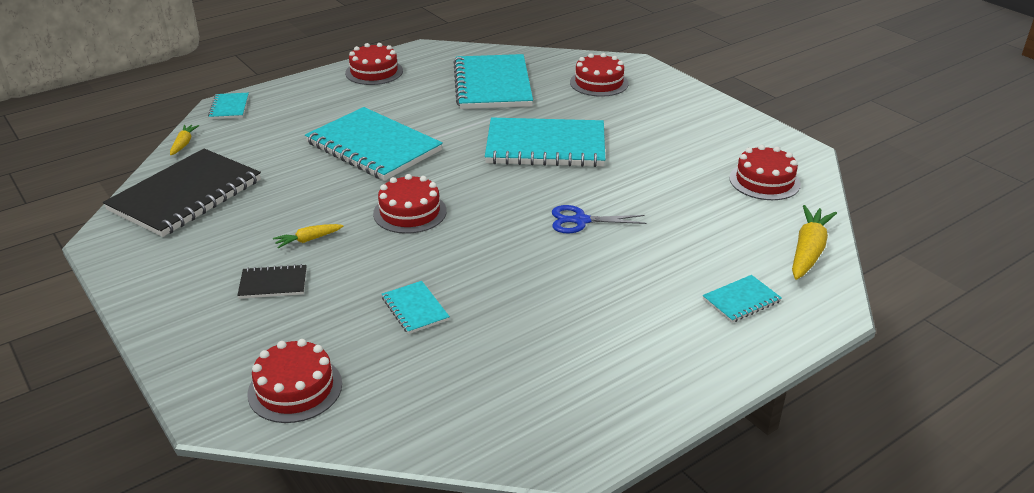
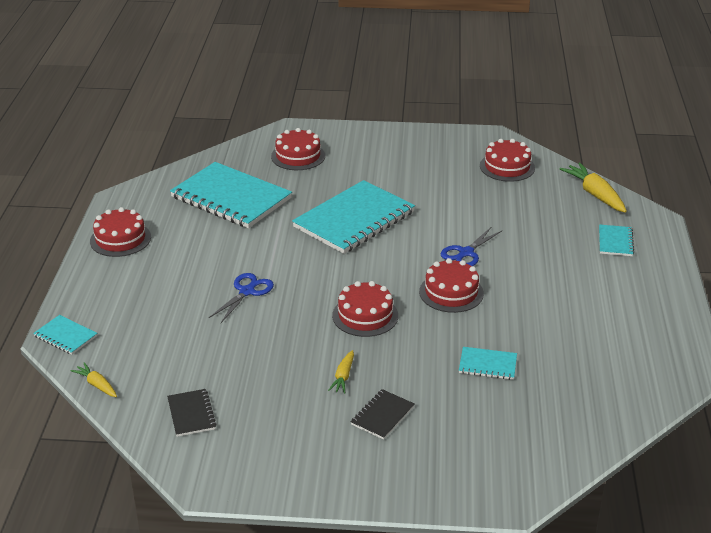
camera: 50 degrees left, 0 degrees up
(186, 195) = (191, 414): black notebook -> black notebook, size x0.44
(295, 388) = (521, 453): red cake -> red cake (451, 292)
(373, 147) = (247, 291): turquoise notebook -> blue scissors

